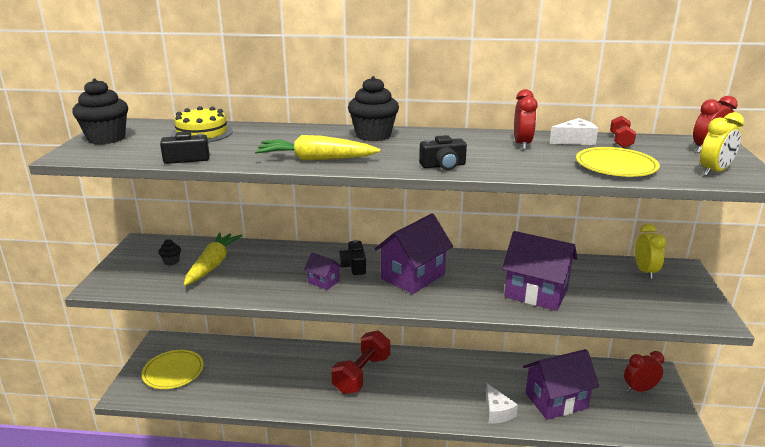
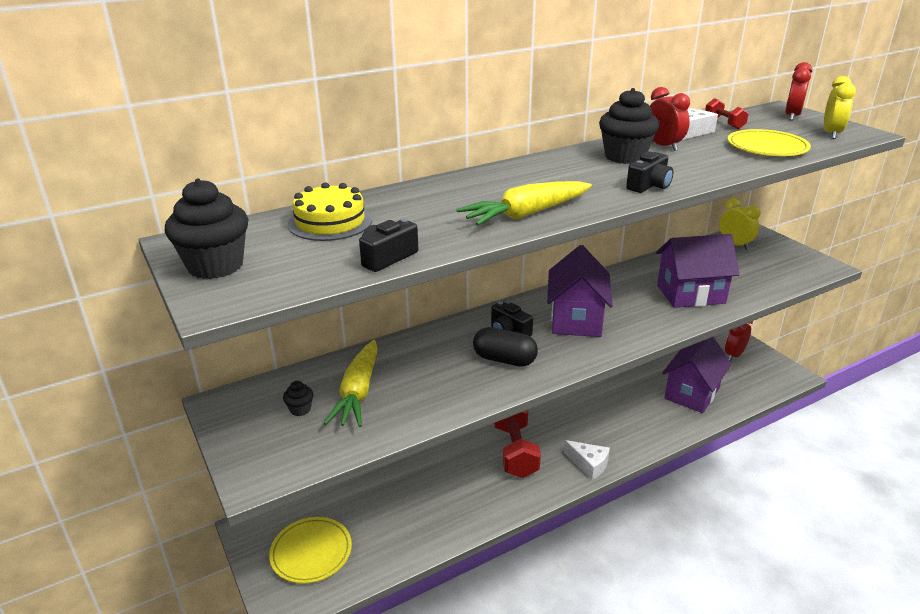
camera: 35 degrees left, 5 degrees up
(212, 265) = (358, 392): yellow carrot -> yellow carrot turned 150 degrees counterclockwise
(323, 282) = (504, 359): purple house -> black capsule
(373, 135) = (522, 172): black cupcake -> black cupcake (625, 157)
(497, 412) = (662, 426): white cheese -> white cheese (589, 464)

